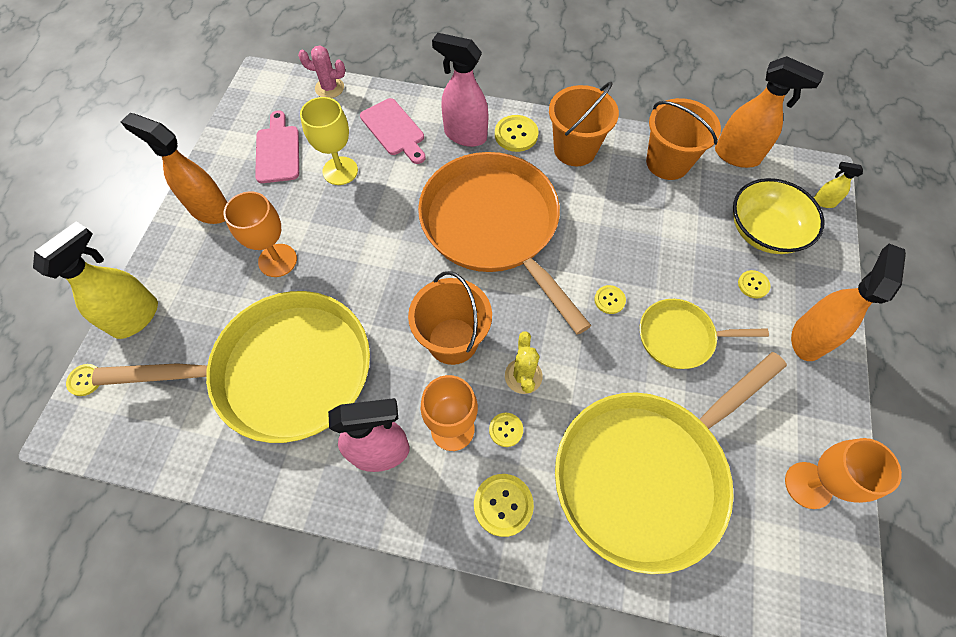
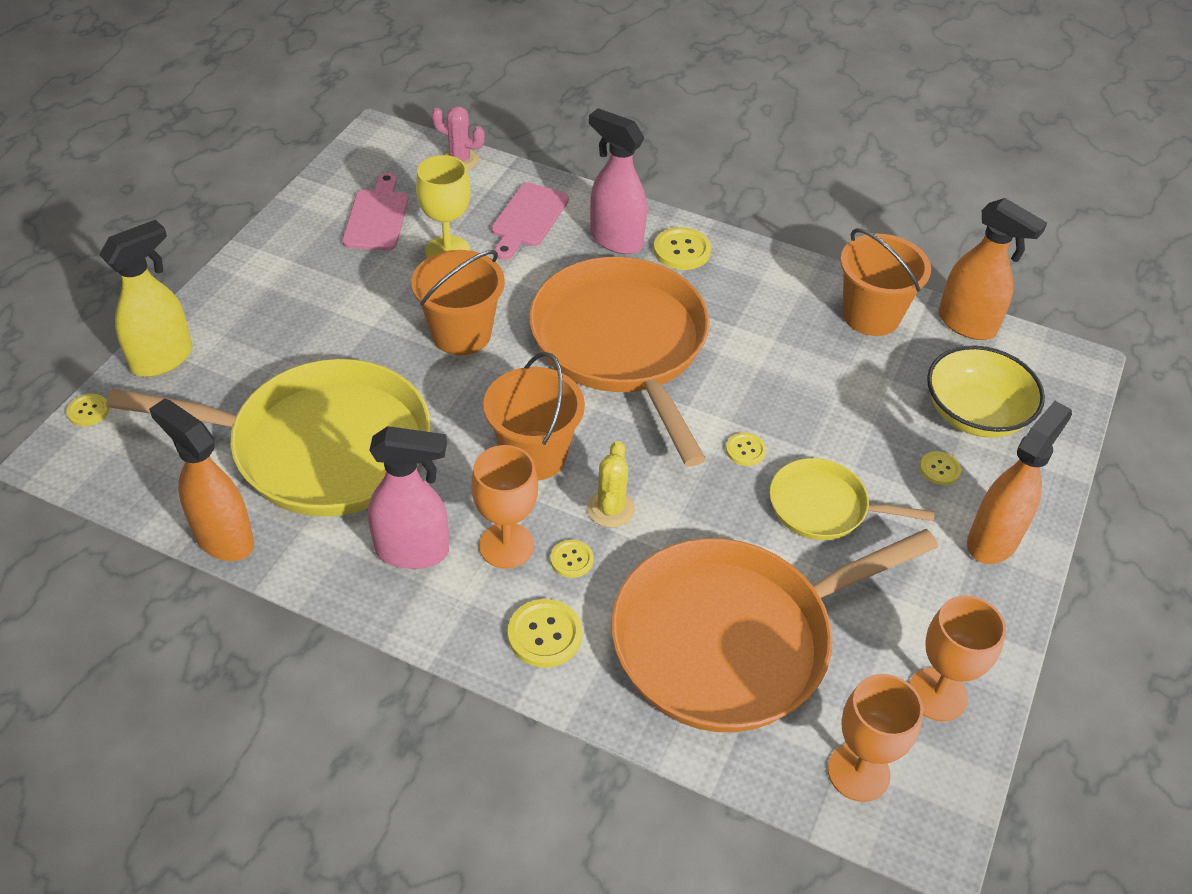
camera: 10 degrees right, 15 degrees down
(210, 210) = (278, 265): orange spray bottle -> orange spray bottle (223, 538)
(277, 260) = (345, 332): orange goblet -> orange goblet (858, 772)
(394, 130) = (528, 219): pink cutting board -> pink cutting board turned 45 degrees clockwise
(575, 149) = (753, 280): orange bucket -> orange bucket (461, 334)
(645, 474) = (731, 640): yellow pan -> orange pan
(823, 202) = (1067, 396): yellow spray bottle -> none

